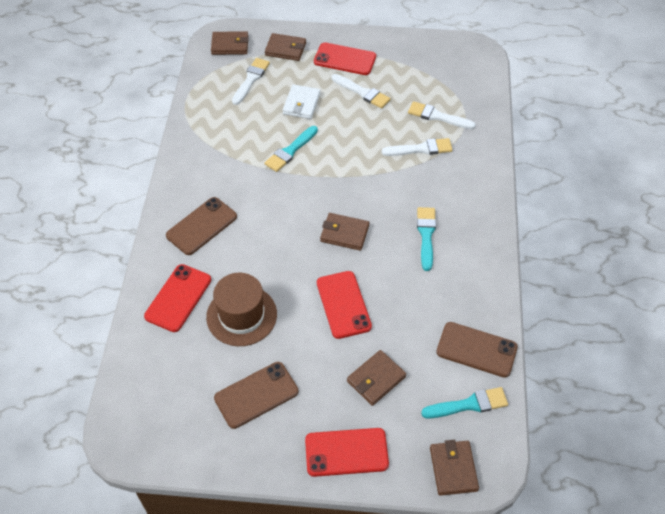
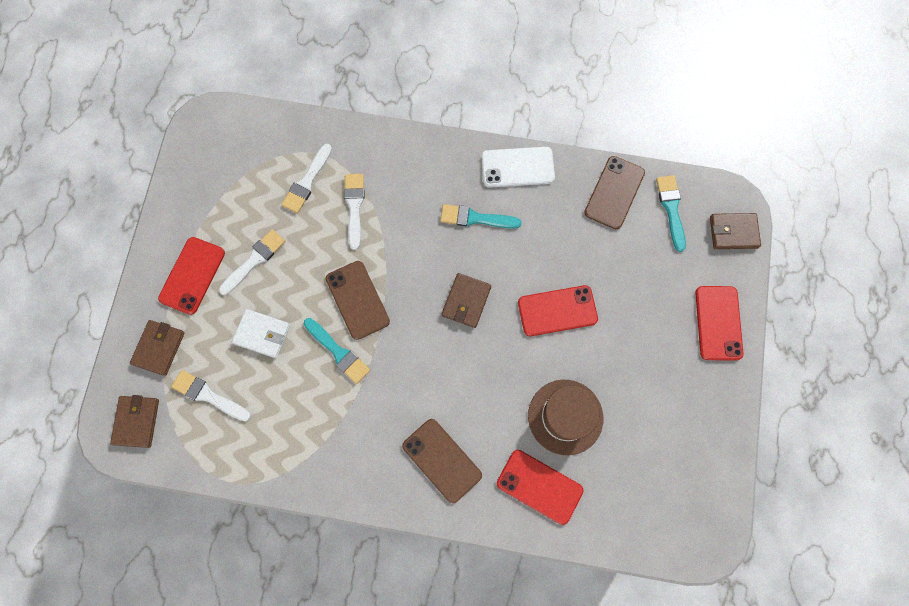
camera: 85 degrees left, 20 degrees up
(256, 395) = (658, 404): brown phone -> brown phone (357, 300)
(376, 379) = (643, 288): brown wallet -> none
(485, 265) = (517, 167): none -> white phone

